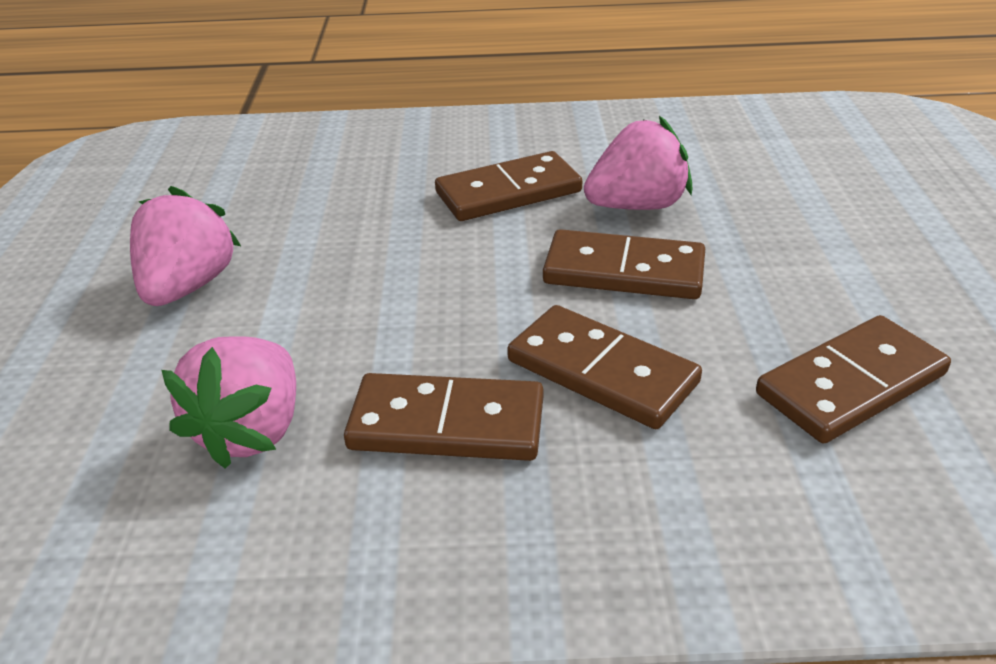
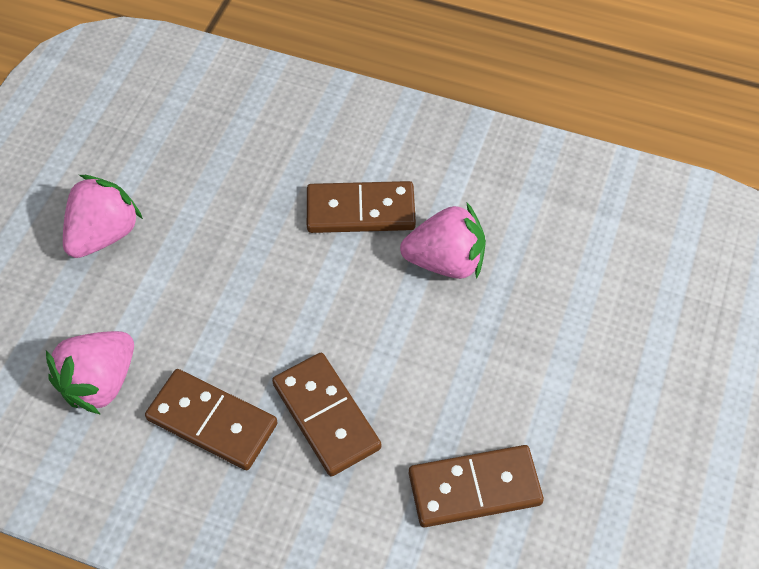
camera: 20 degrees right, 20 degrees up
(624, 271) = (394, 328): brown domino -> none

